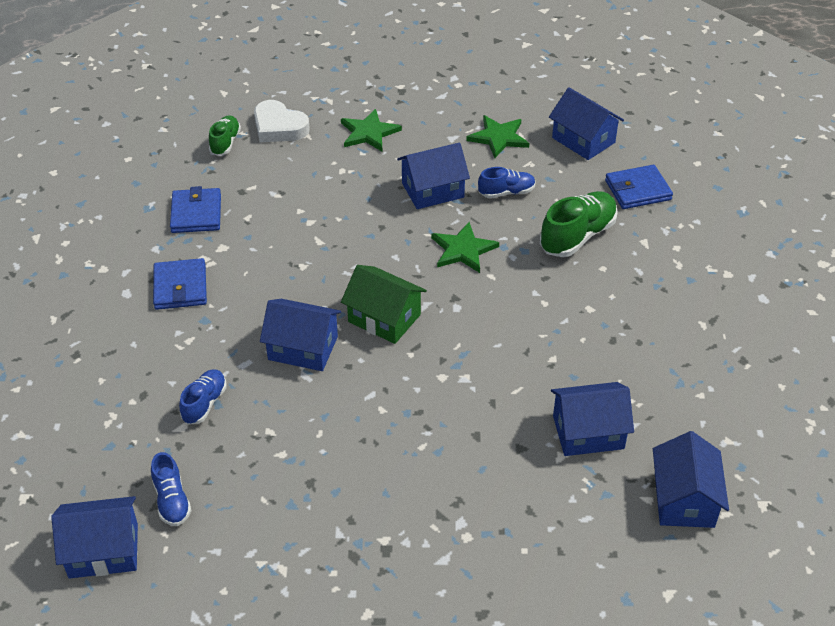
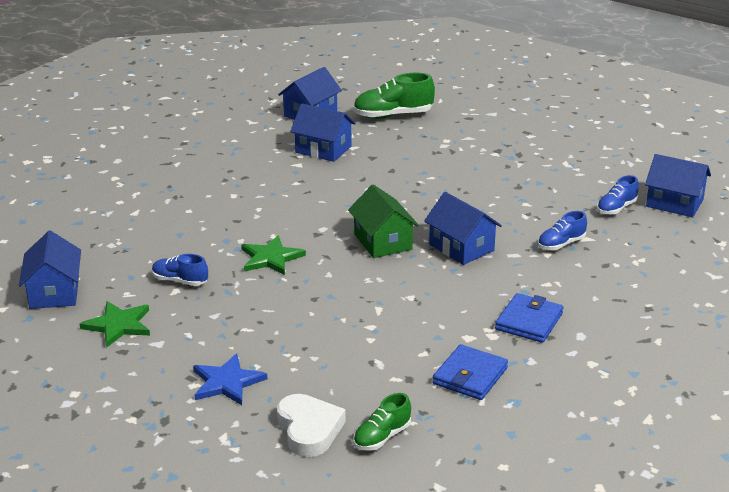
camera: 145 degrees left, 15 degrees down
(172, 500) = (616, 208): blue shoe -> blue shoe turned 150 degrees counterclockwise
(368, 133) = (227, 382): green star -> blue star
(433, 190) = (236, 307): blue house -> none
(577, 236) = (174, 233): green shoe -> green shoe (393, 115)
(637, 190) = (80, 242): blue wallet -> none

